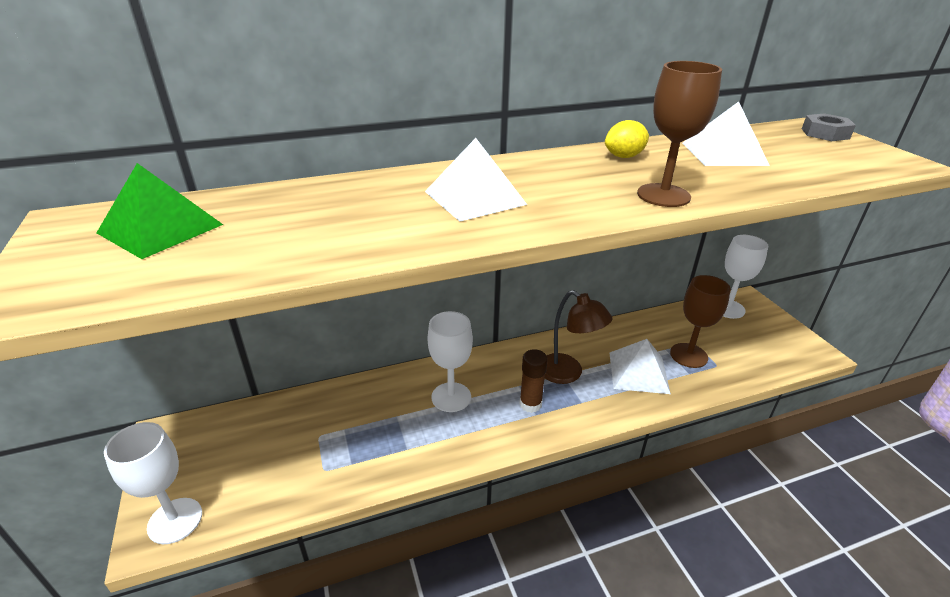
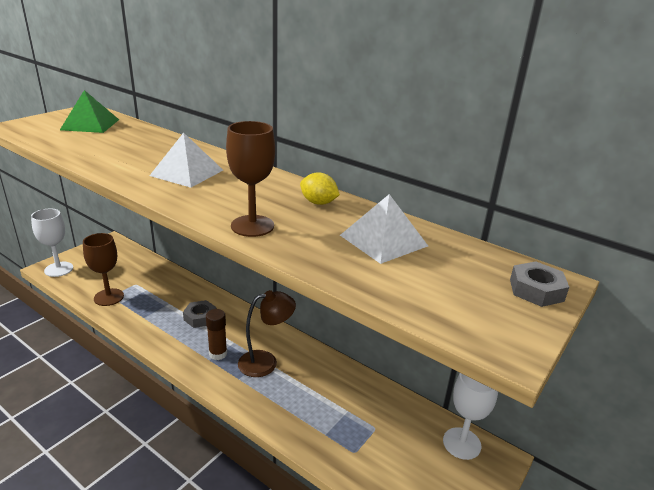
camera: 55 degrees right, 5 degrees down
(451, 397) = (200, 317): white goblet -> grey nut
(567, 374) = (266, 362): brown lamp -> brown lamp turned 120 degrees counterclockwise
(638, 372) = (300, 401): white pyramid -> none
(688, 355) = (352, 428): brown goblet -> brown goblet (109, 297)

